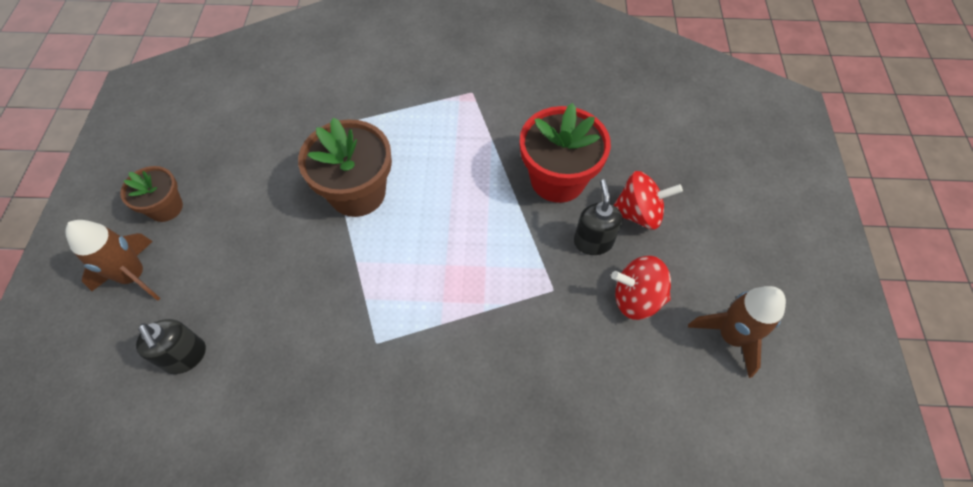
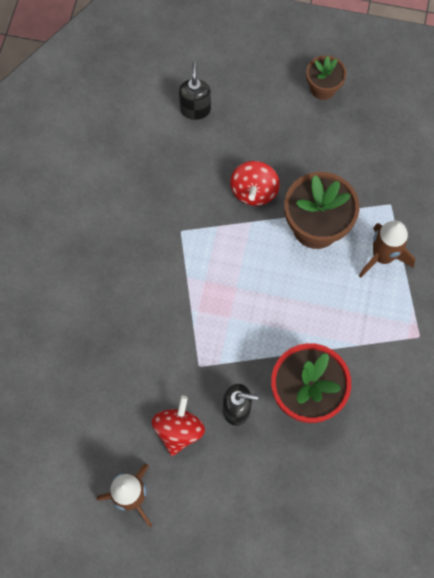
camera: 100 degrees right, 10 degrees up
(134, 276) = (265, 73): brown rocket -> brown rocket (382, 257)
(185, 356) = (195, 109): black soap dispenser -> black soap dispenser turned 120 degrees clockwise
(638, 213) = (258, 456): red spinning top -> red spinning top (254, 191)

